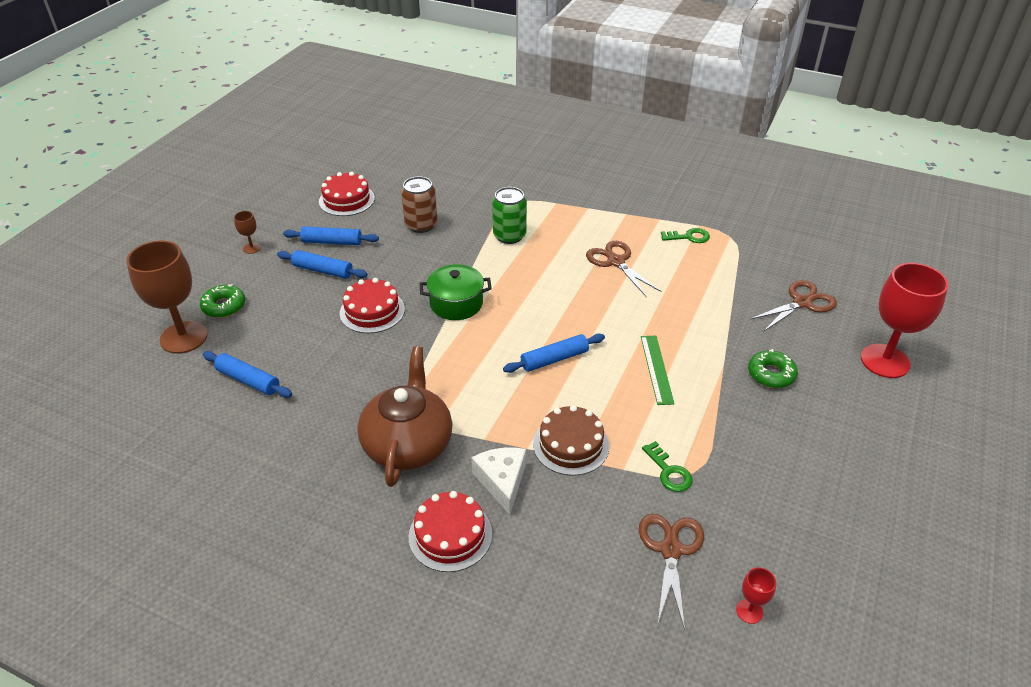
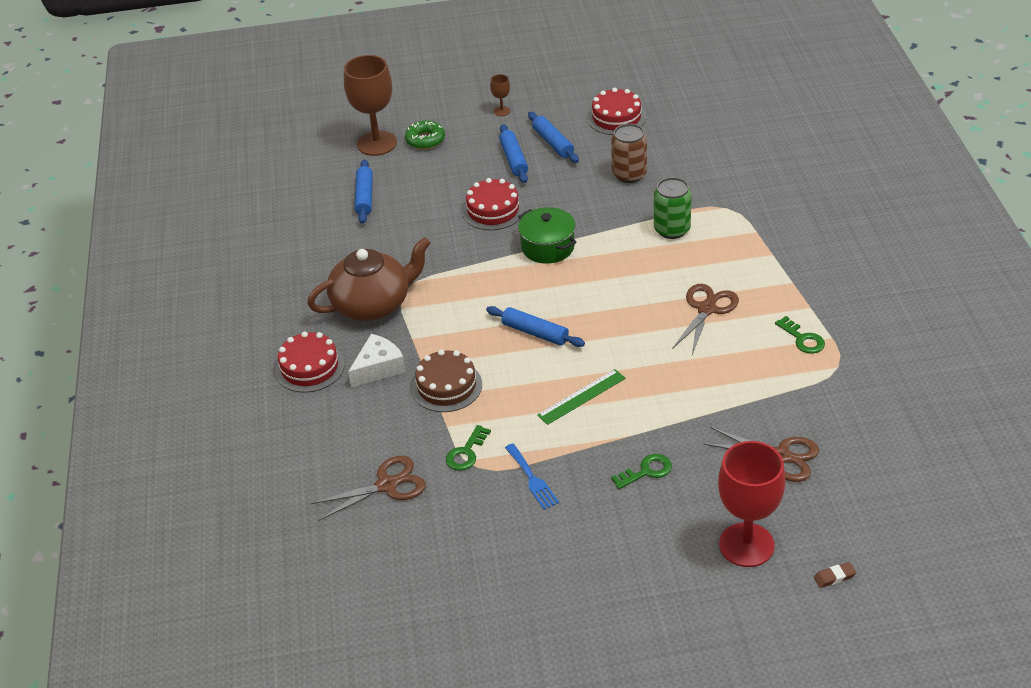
camera: 60 degrees right, 0 degrees up
(734, 444) = (532, 479): none -> blue fork
(749, 611) = (363, 550): red goblet -> none
(771, 374) = (646, 471): green donut -> green key
(940, 335) = (834, 577): none -> brown eraser

